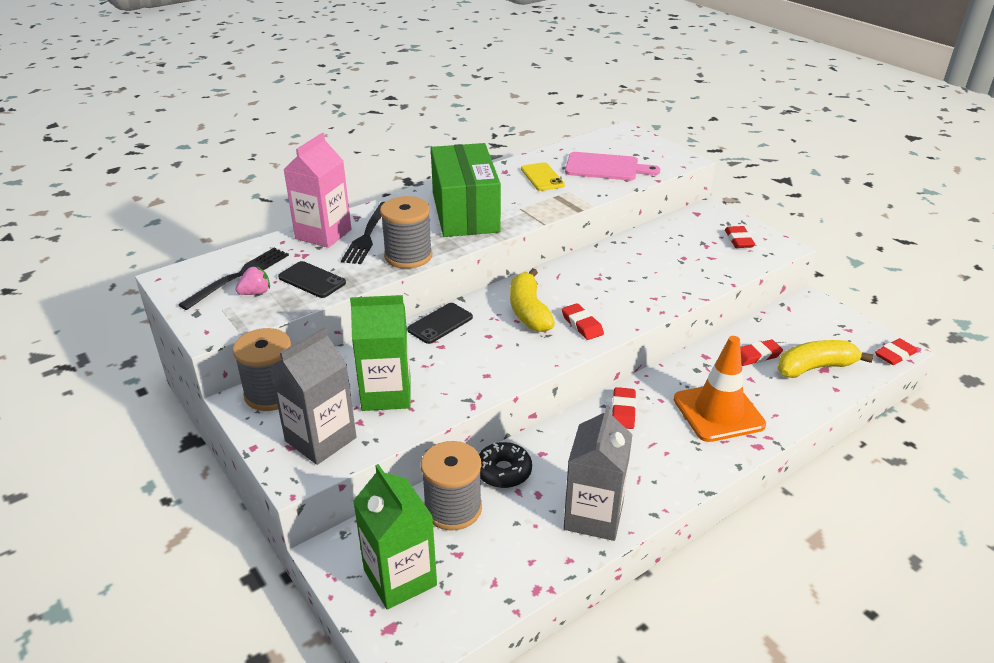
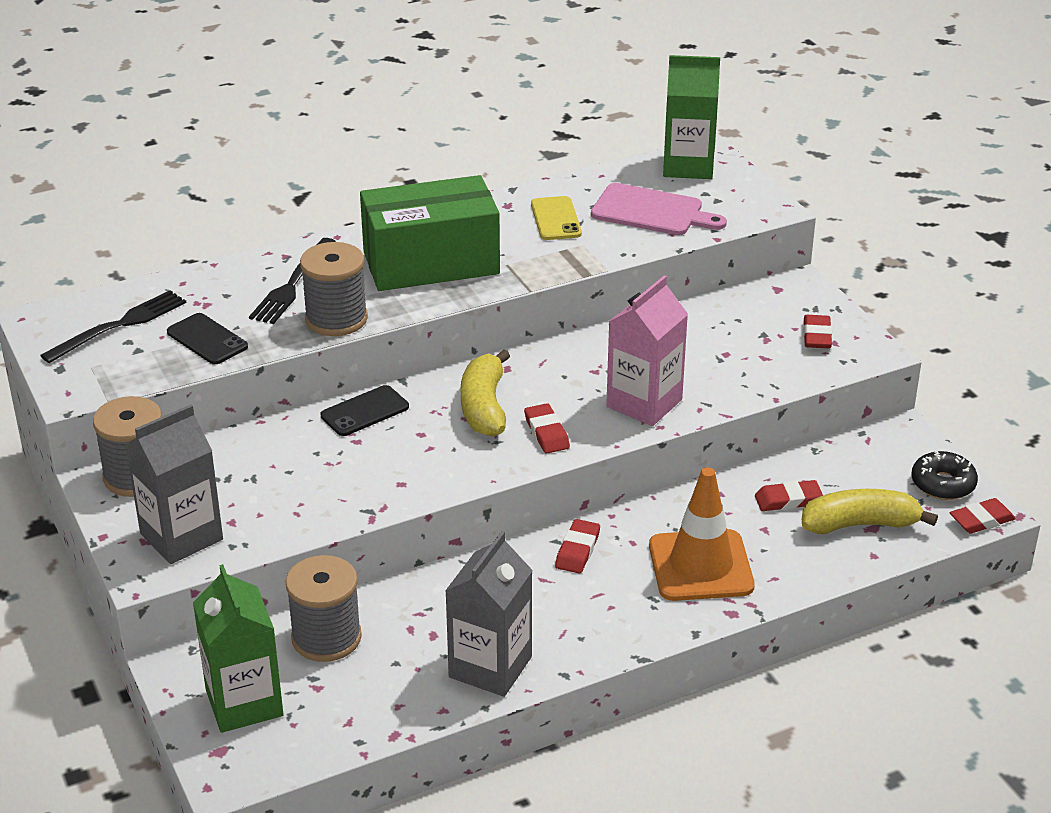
camera: 10 degrees right, 0 degrees up
(255, 293) = (135, 349): pink strawberry -> none
(323, 234) = (237, 277): pink carton -> pink carton (644, 403)
(386, 394) = (272, 492): green carton -> green carton (688, 166)
(465, 212) = (431, 263): green box -> green box turned 75 degrees clockwise
(503, 471) = (400, 604): black donut -> black donut (943, 484)

